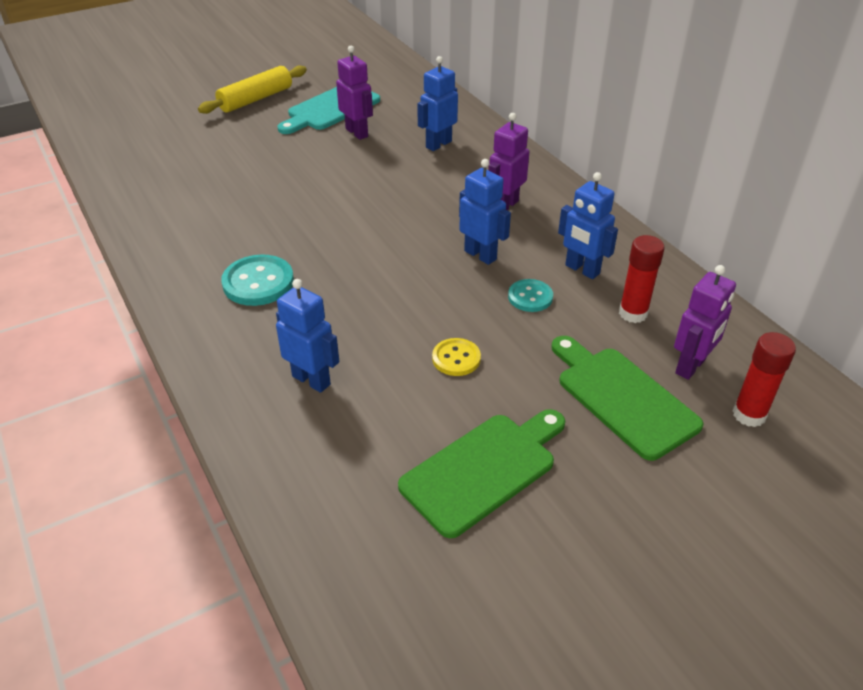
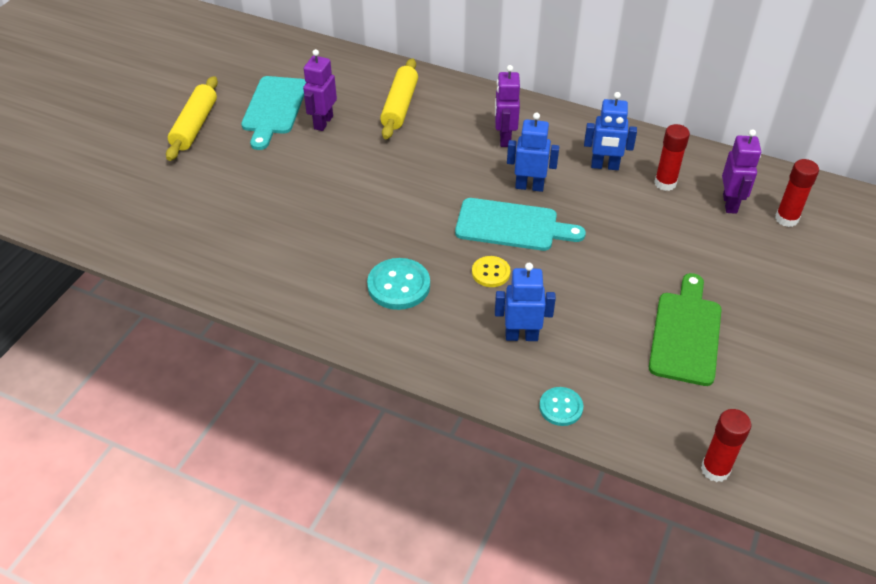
camera: 35 degrees left, 5 degrees up
(348, 631) = (715, 469): none -> red glue stick
(357, 133) = (323, 122): purple robot -> purple robot turned 90 degrees counterclockwise
(421, 281) = (512, 226): none -> turquoise cutting board
(438, 144) = (400, 106): blue robot -> yellow rolling pin
(456, 358) = (594, 271): yellow button -> yellow button (491, 273)
(530, 297) = (593, 203): turquoise button -> turquoise button (561, 407)
(622, 398) = (714, 244): green cutting board -> none

